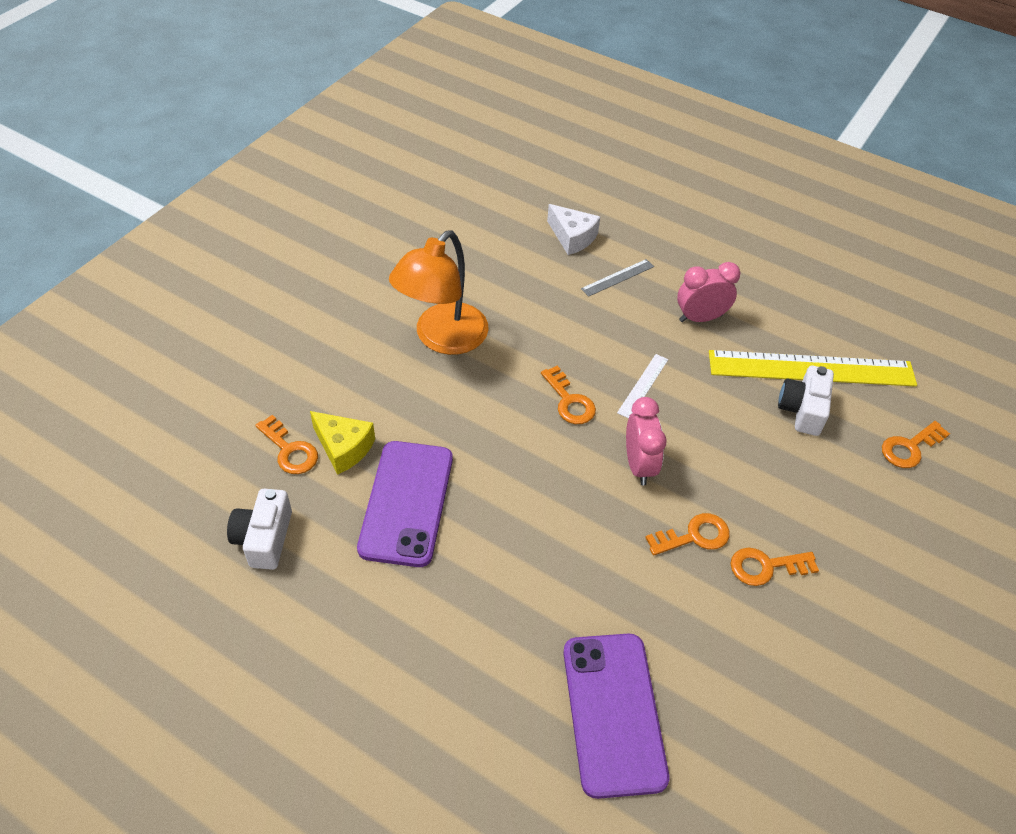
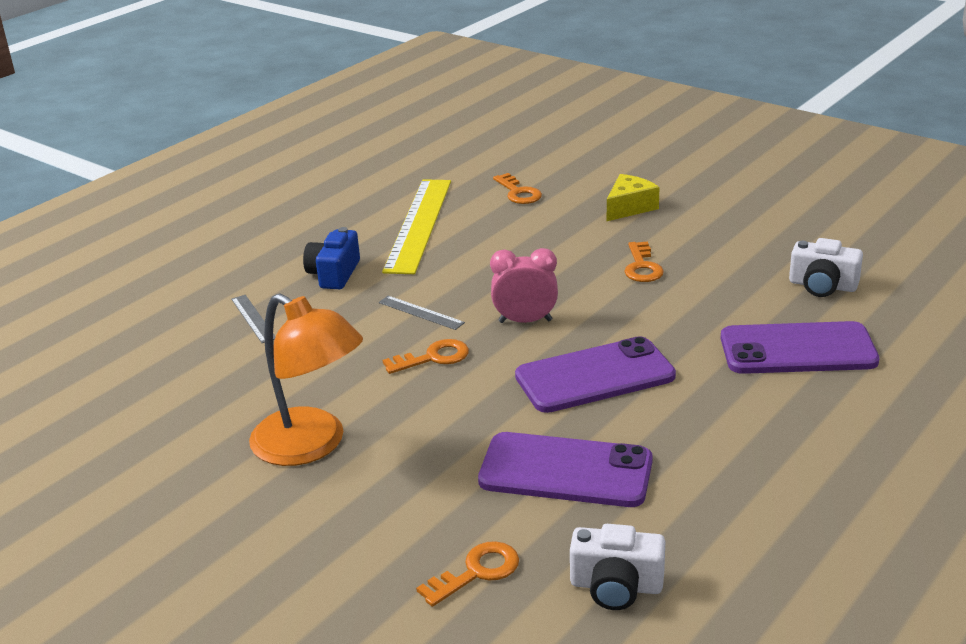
camera: 80 degrees left, 20 degrees down
(343, 448) = (478, 524): yellow cheese -> yellow cheese (629, 207)
(548, 523) = (595, 376): none -> purple phone
(572, 237) = (170, 345): white cheese -> none
(643, 385) = (421, 312): white ruler -> grey ruler
(694, 536) = (610, 298): orange key -> none
(700, 318) = (334, 274): pink clock -> blue camera
(802, 410) = (468, 233): white camera -> white camera (822, 286)

